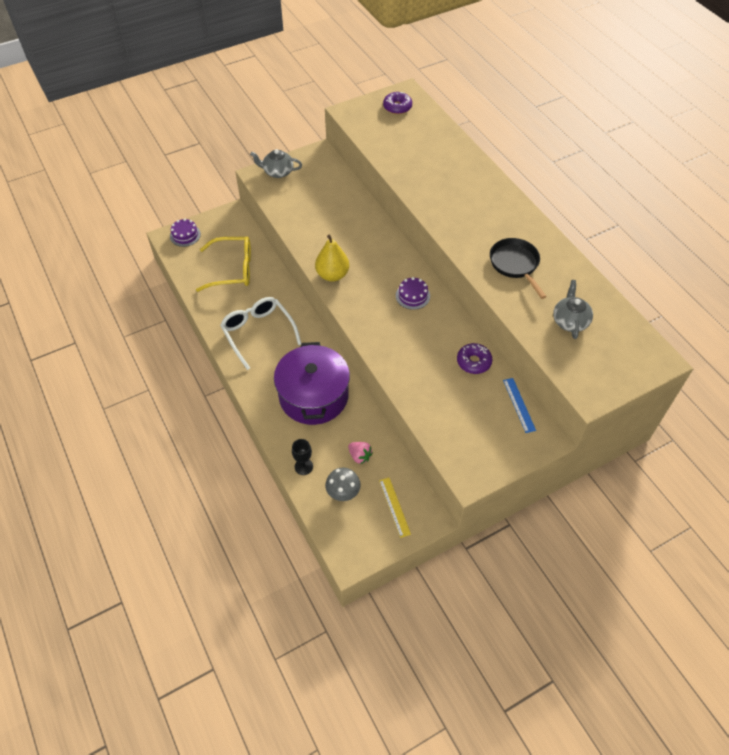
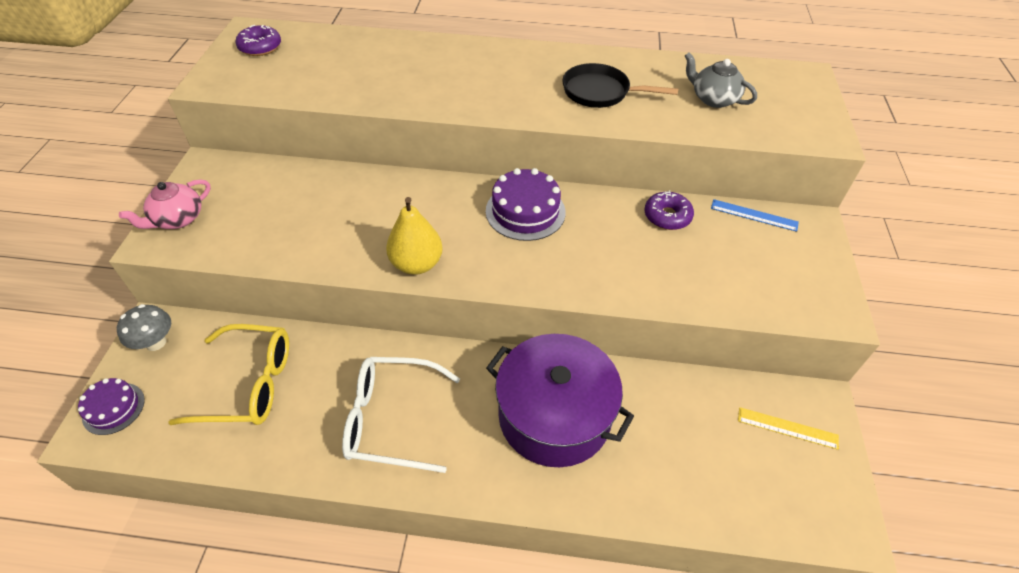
camera: 55 degrees left, 5 degrees down
(233, 269) = (249, 384): yellow glasses -> yellow glasses turned 60 degrees clockwise
(278, 172) = (178, 219): grey teapot -> pink teapot
(303, 466) = (664, 499): black goblet -> none
(343, 492) = (735, 474): grey mushroom -> grey mushroom (156, 342)
(360, 456) = (687, 420): pink strawberry -> none
(412, 296) = (525, 211): purple cake -> purple cake, size x1.59

